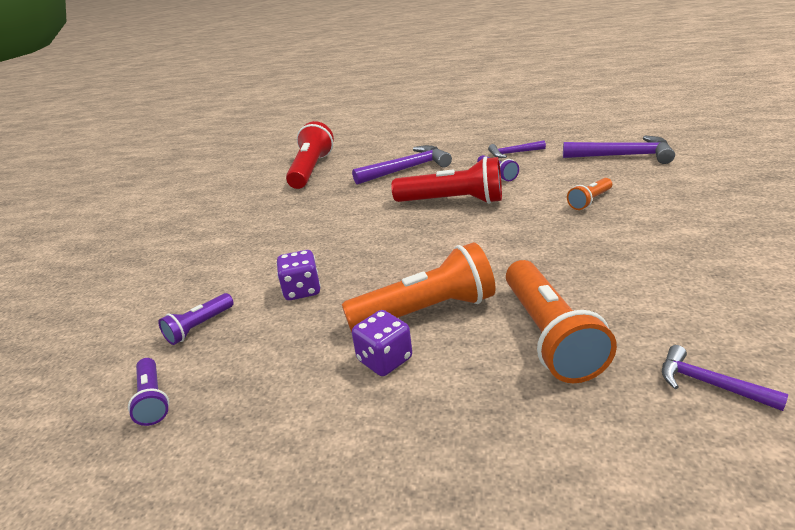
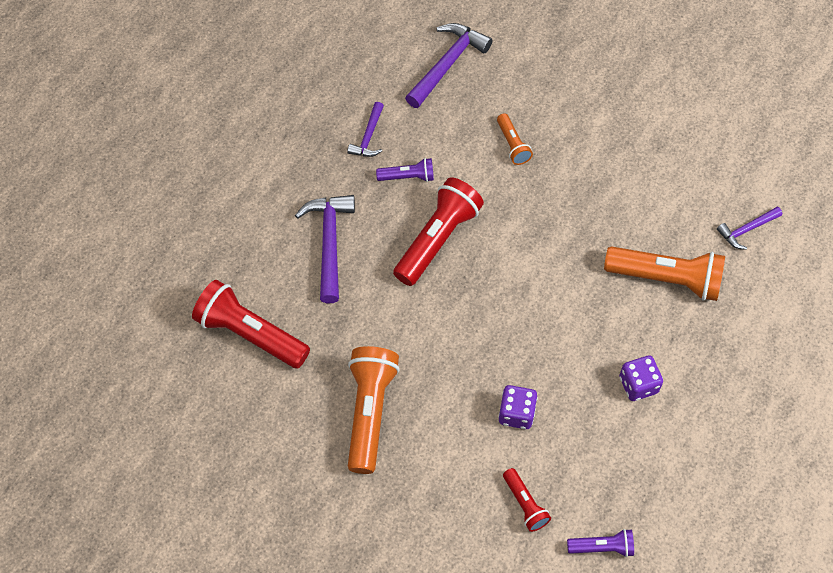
camera: 70 degrees left, 30 degrees up
(199, 327) = (525, 504): purple flashlight -> red flashlight
(426, 311) = (598, 337): orange flashlight -> orange flashlight (369, 412)

